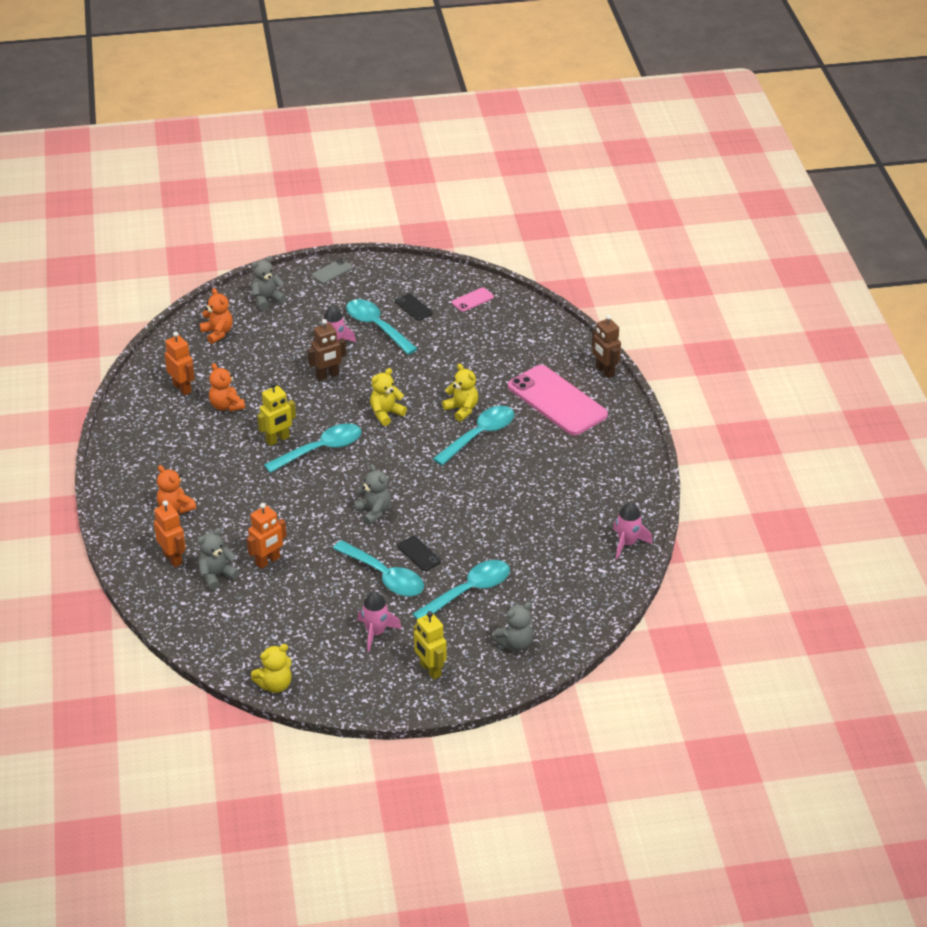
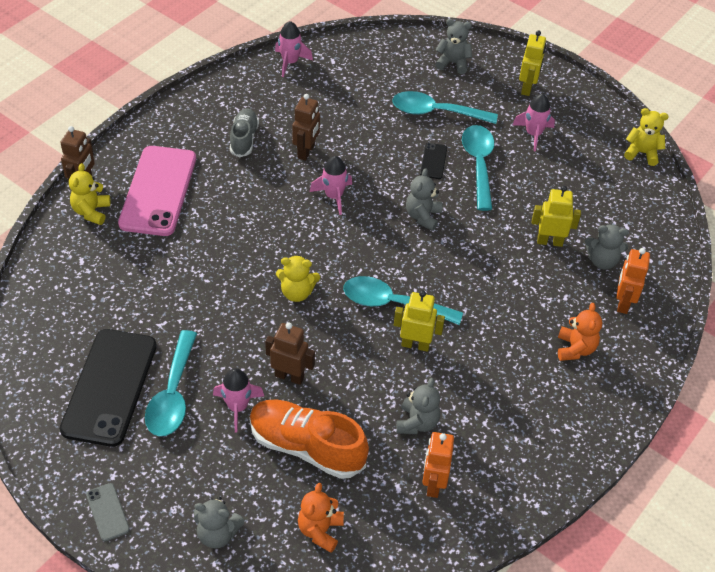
camera: 135 degrees left, 10 degrees up
(226, 406) = (417, 422): orange teddy bear -> grey teddy bear
(268, 561) = (549, 241): orange robot -> yellow robot
(272, 356) = (307, 447): none -> orange shoe
(332, 271) = (107, 512): grey phone -> grey phone turned 60 degrees clockwise
(413, 307) = (110, 387): black phone -> black phone, size x2.37
(449, 479) = (333, 196): none -> pink rocket
(462, 409) = (235, 244): yellow teddy bear -> yellow teddy bear (91, 212)
(472, 300) = (52, 346): pink phone -> none
(479, 435) = (257, 212): turquoise spoon -> none
(511, 492) = (306, 152): none -> brown robot
(563, 468) = (244, 139): none -> grey shoe

